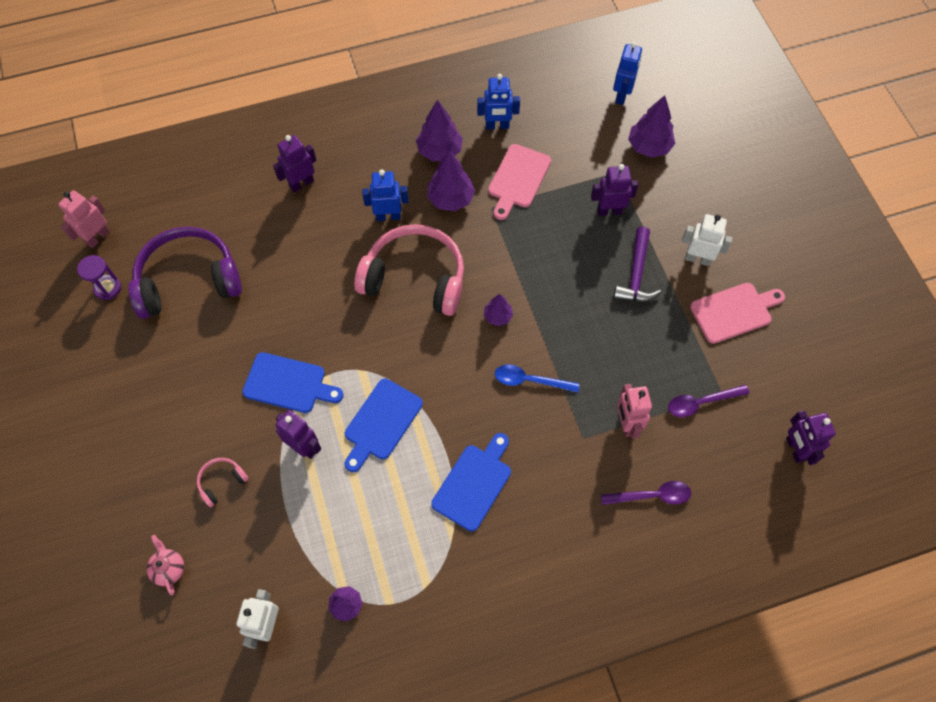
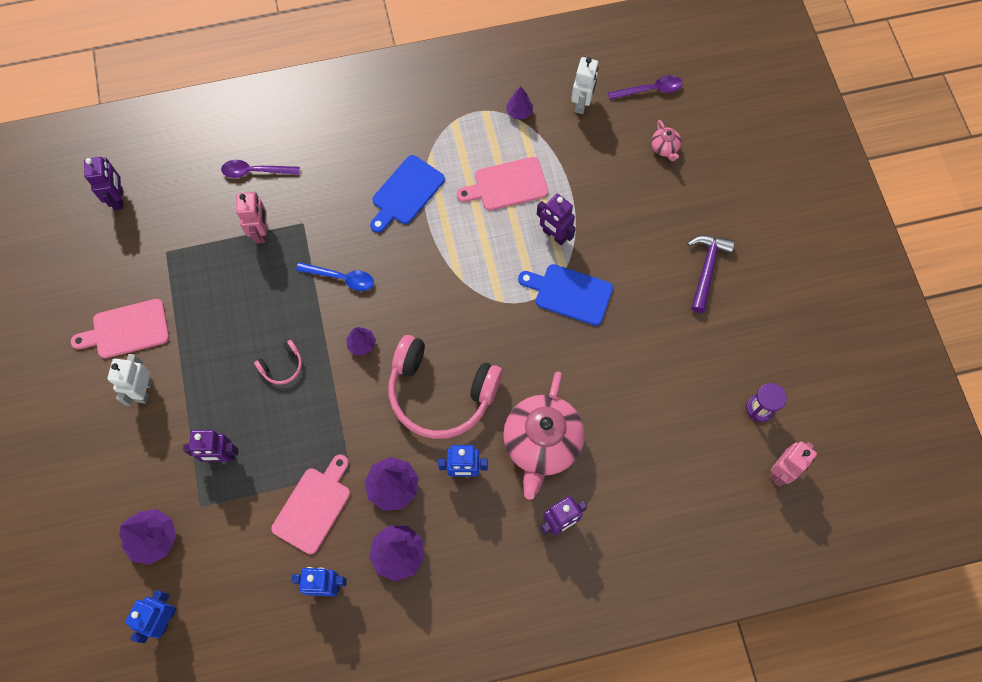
camera: 175 degrees left, 5 degrees up
(188, 281) = (676, 410): purple headphones -> none
(222, 482) = (626, 211): pink headphones -> pink headphones (282, 366)
(318, 242) = (541, 444): none -> pink teapot
(358, 503) = (507, 185): none -> pink cutting board
(381, 422) = (483, 251): blue cutting board -> none
(636, 274) = (212, 378): purple hammer -> purple hammer (706, 269)
(697, 259) = (144, 390): white robot -> white robot turned 75 degrees clockwise
(701, 402) = (188, 245): purple spoon -> purple spoon (650, 90)

